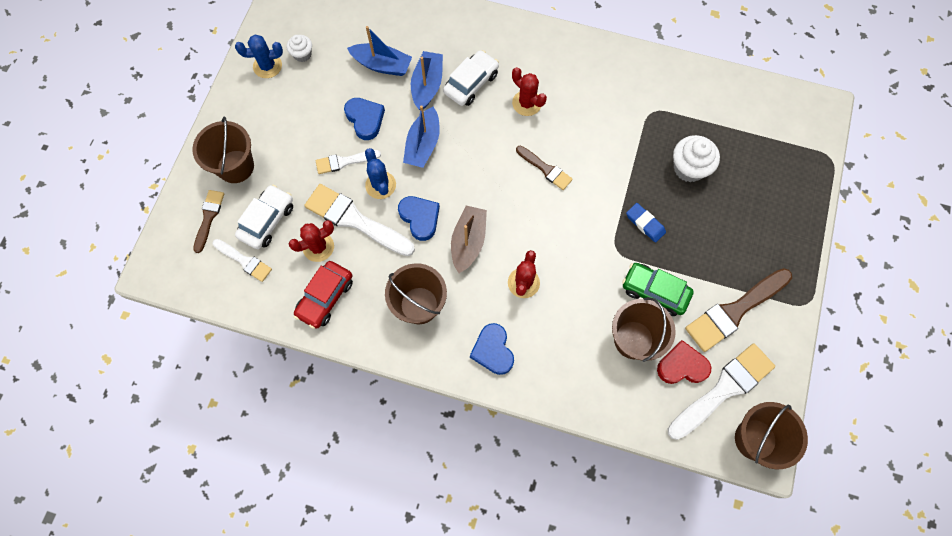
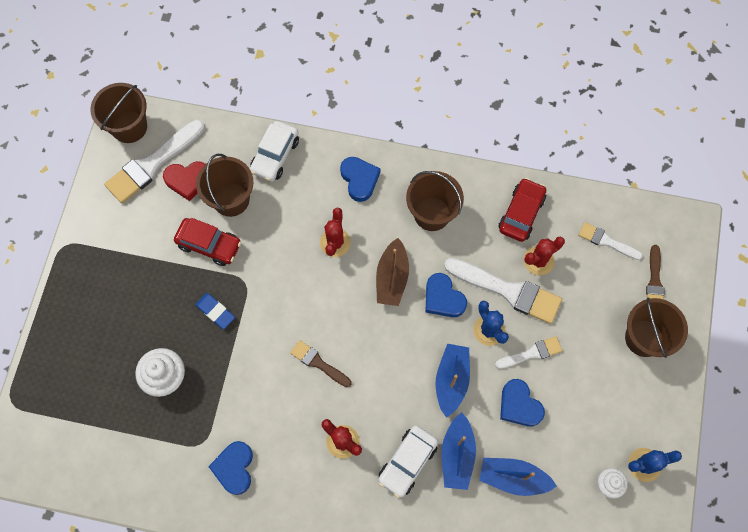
camera: 175 degrees right, 0 degrees up
(267, 221) = (595, 283): white car -> white car (275, 155)
(622, 90) = (234, 468): none -> blue heart
(654, 291) = (209, 244): green car -> red car
(734, 311) = (134, 232): brown brush -> none

